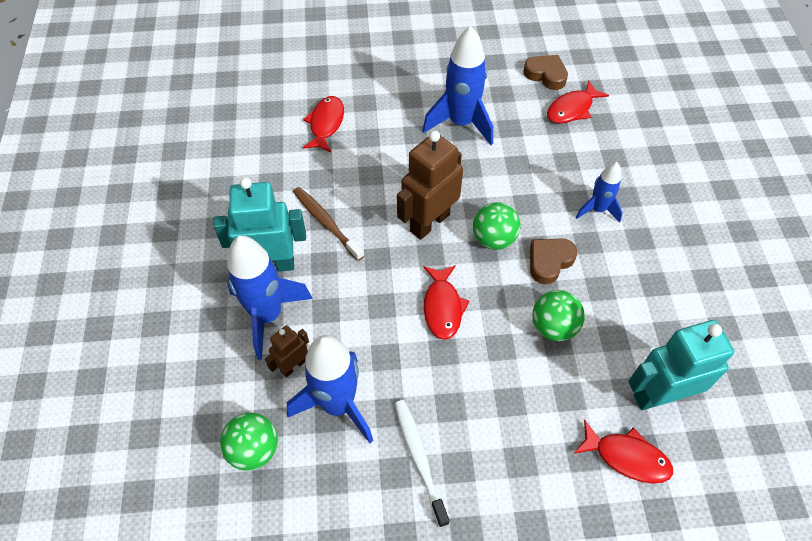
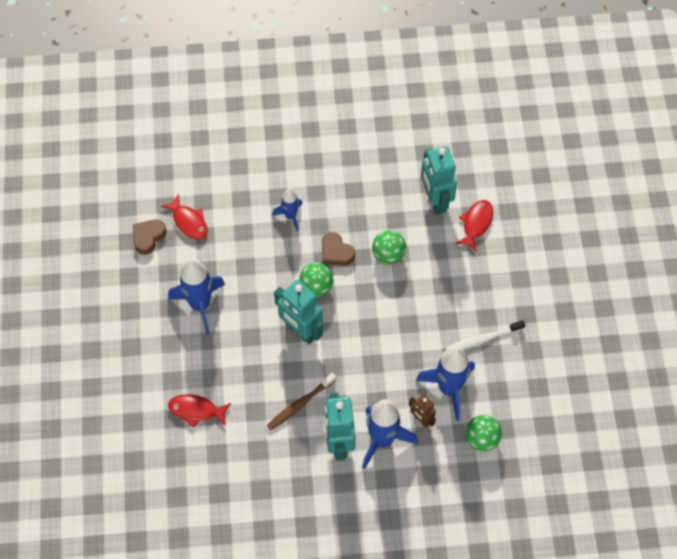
camera: 90 degrees left, 5 degrees up
(429, 222) = (300, 331): brown robot -> turquoise robot
(443, 307) = (374, 323): red fish -> none

